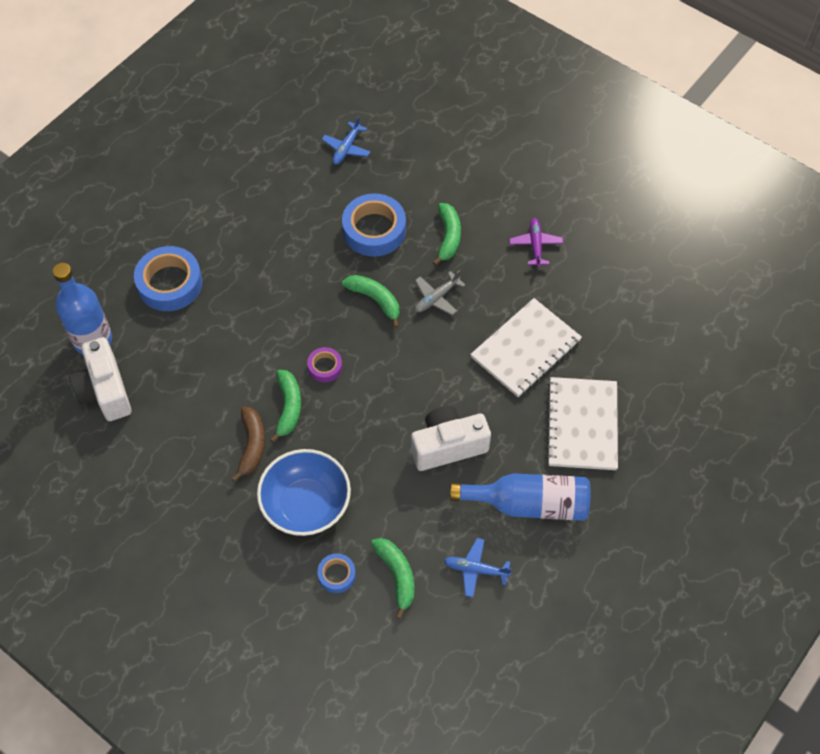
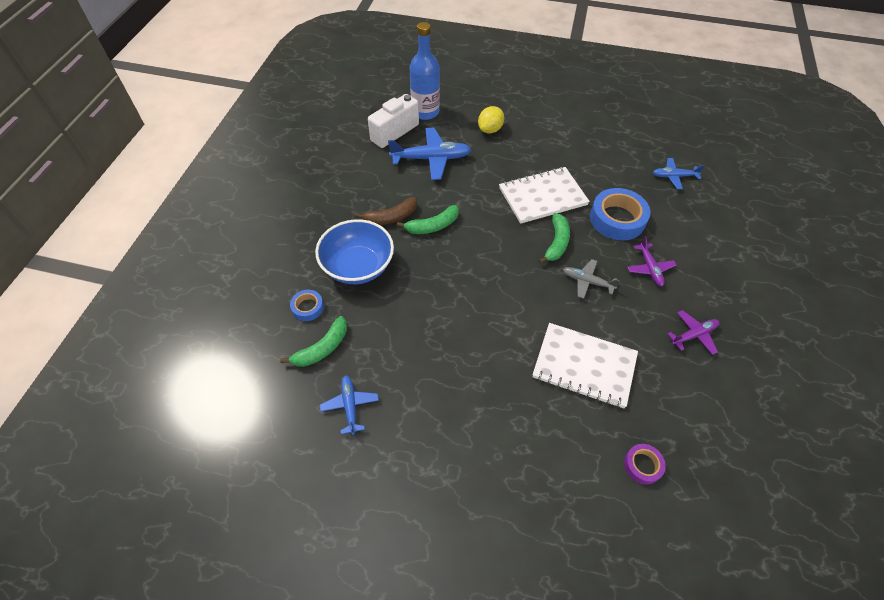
camera: 65 degrees right, 5 degrees down
(170, 283) = (490, 129): blue tape -> yellow lemon
(182, 366) = (431, 159): none -> blue plane
(325, 367) = (479, 234): purple tape -> purple tape (642, 465)
(448, 237) = (649, 268): green banana -> purple plane
(448, 446) = (455, 341): white camera -> none
(529, 504) = (432, 426): blue bottle -> none
(582, 425) = (536, 444): white notebook -> white notebook (542, 196)

